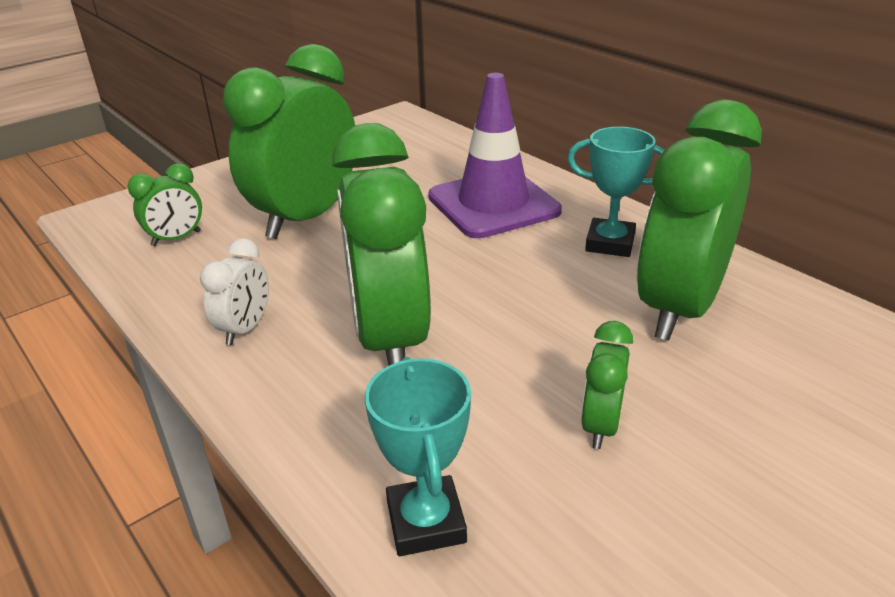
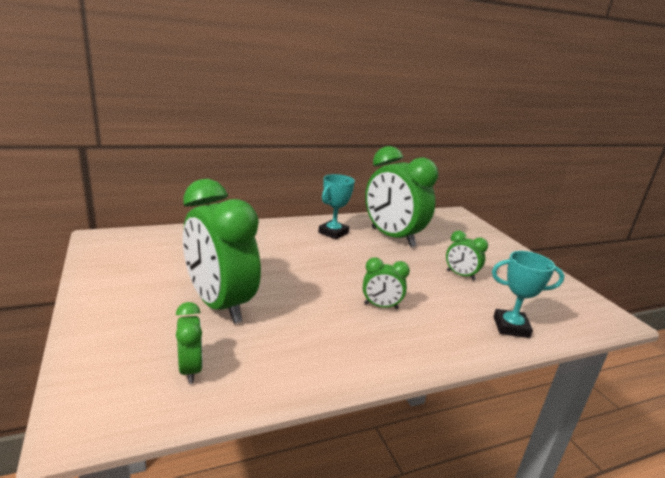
camera: 75 degrees left, 10 degrees down
(245, 329) = (345, 353): white clock -> none
(389, 339) = (381, 306): green clock -> green clock, size x0.45
(493, 204) = (268, 245): purple traffic cone -> none

